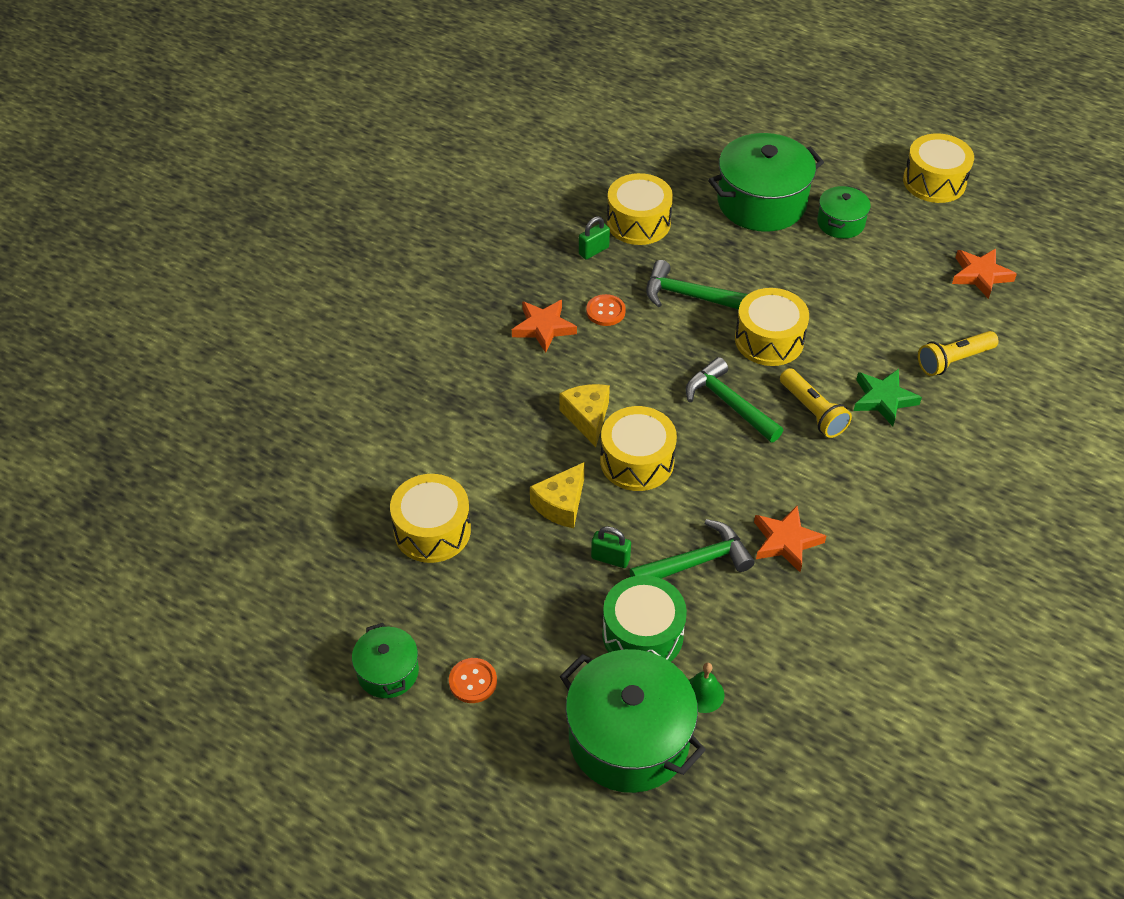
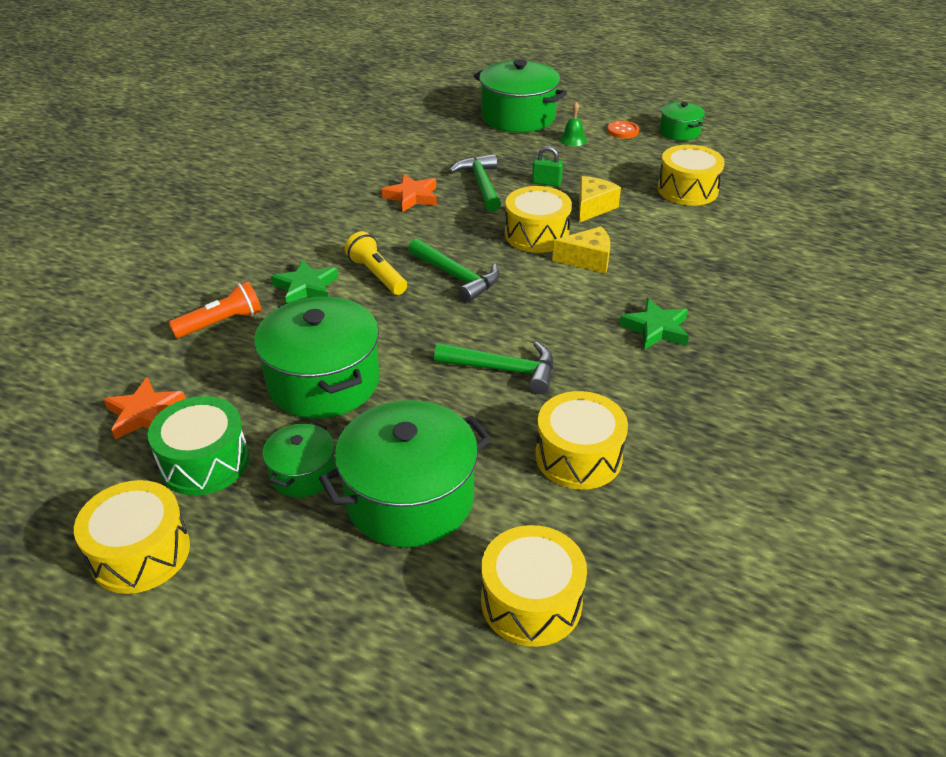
camera: 175 degrees right, 10 degrees down
(543, 328) = (656, 329): orange star -> green star
(587, 418) = (587, 260): yellow cheese -> yellow cheese turned 75 degrees counterclockwise
(593, 251) = (627, 415): green padlock -> none
(605, 311) = (594, 348): orange button -> none
(642, 634) = (516, 152): green drum -> green drum (204, 462)
(697, 561) = (481, 184): green hammer -> green hammer turned 105 degrees clockwise
(703, 694) = (473, 133): green bell -> green bell (573, 139)
(769, 340) = (413, 331): yellow drum -> yellow drum (531, 601)
(841, 294) = (323, 382): none -> green pot
(953, 360) = (221, 323): yellow flashlight -> orange flashlight

